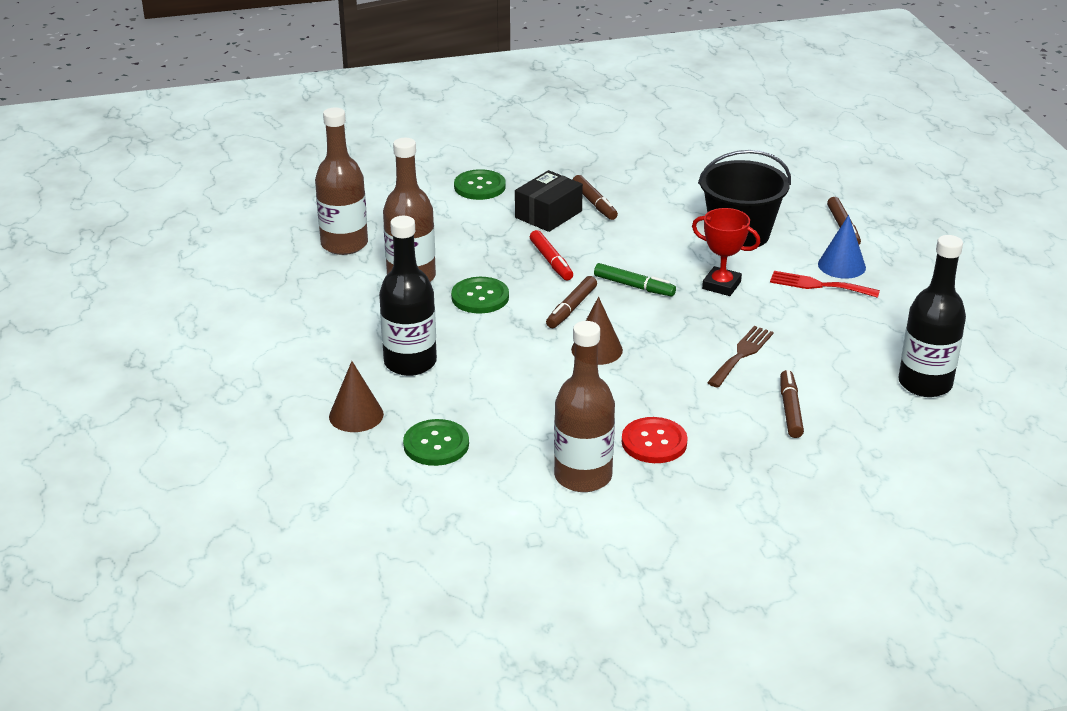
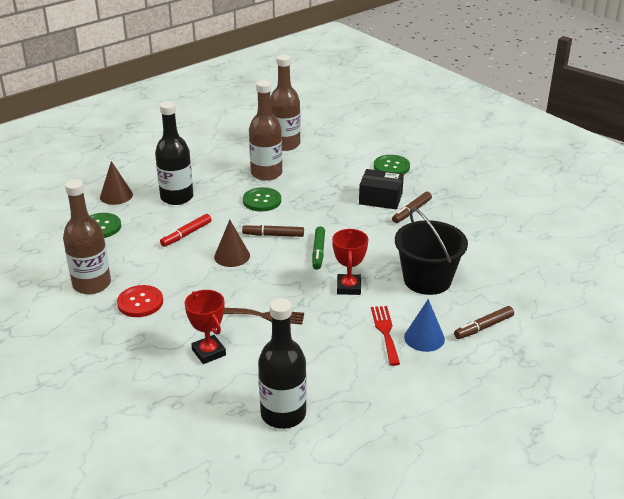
camera: 65 degrees right, 0 degrees up
(551, 261) = (323, 214): red marker -> red marker (186, 234)
(790, 410) = (209, 352): brown marker -> red trophy

